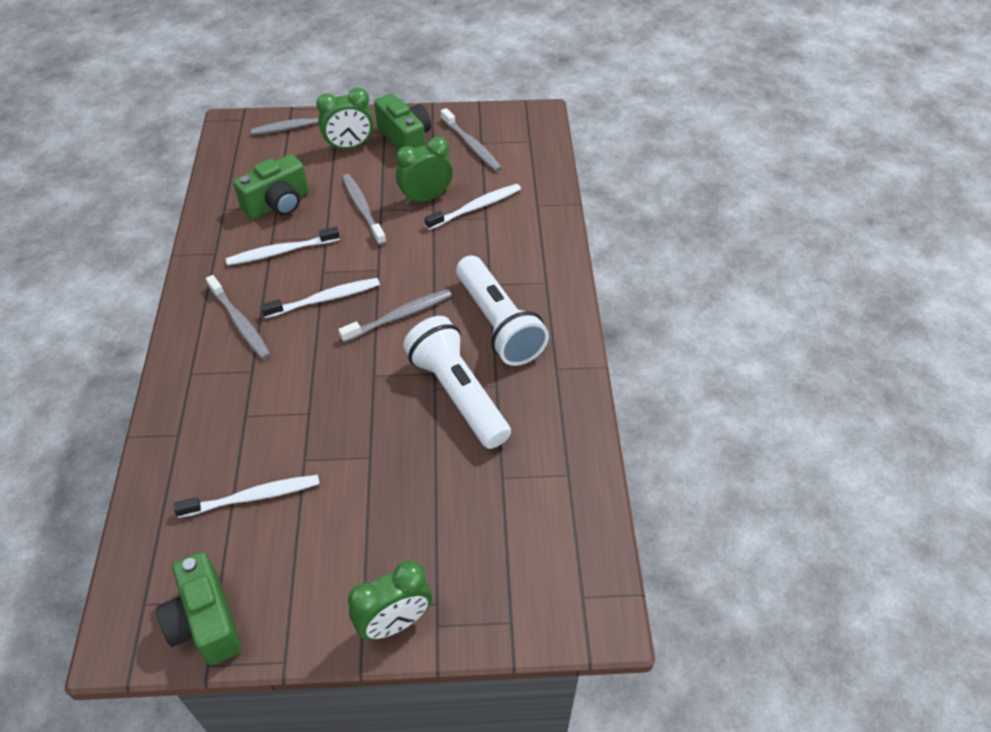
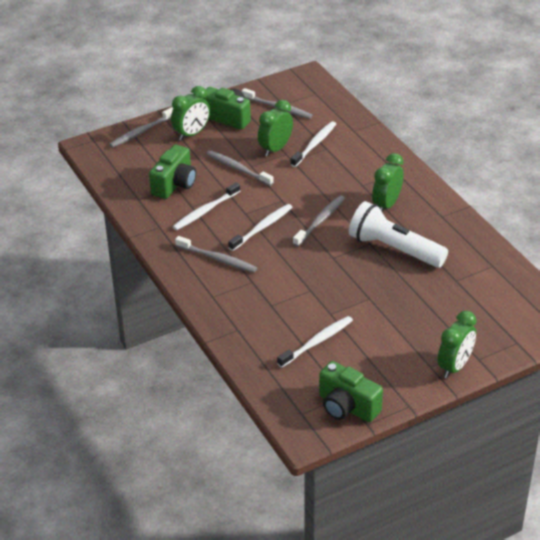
camera: 25 degrees left, 10 degrees down
(498, 324) = (386, 205): white flashlight -> green clock

